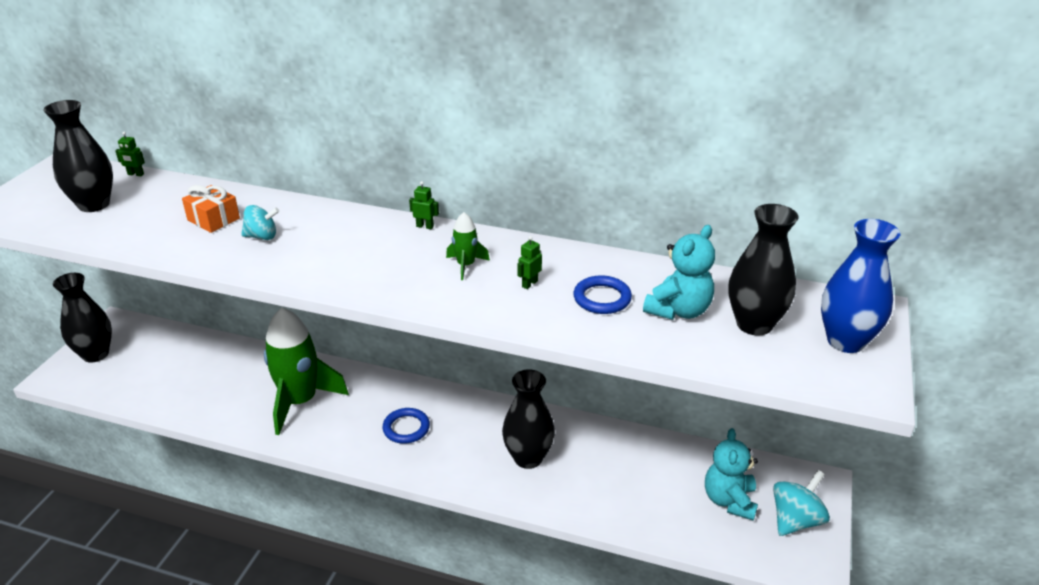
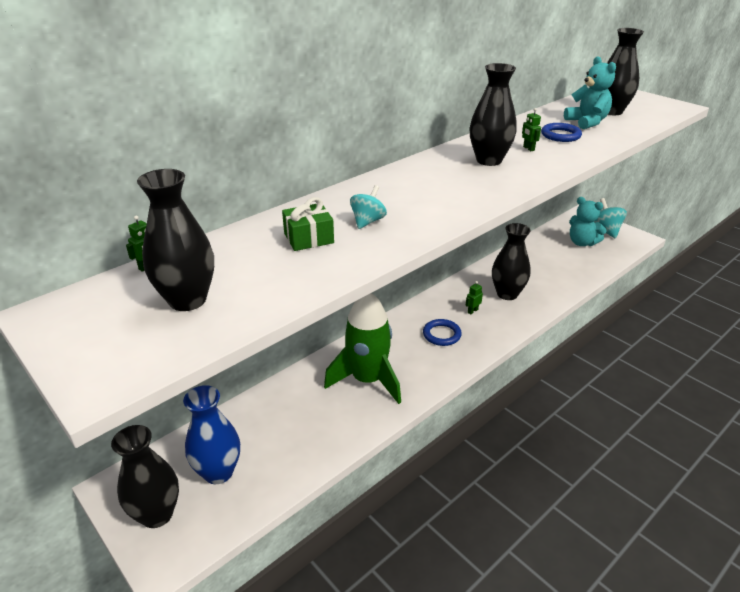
camera: 60 degrees left, 0 degrees up
(213, 219) = (309, 238): orange gift -> green gift
(425, 226) = (420, 162): green robot -> green robot (472, 311)
(466, 265) = (489, 160): green rocket -> black vase
(845, 341) = (637, 100): blue vase -> blue vase (218, 472)

